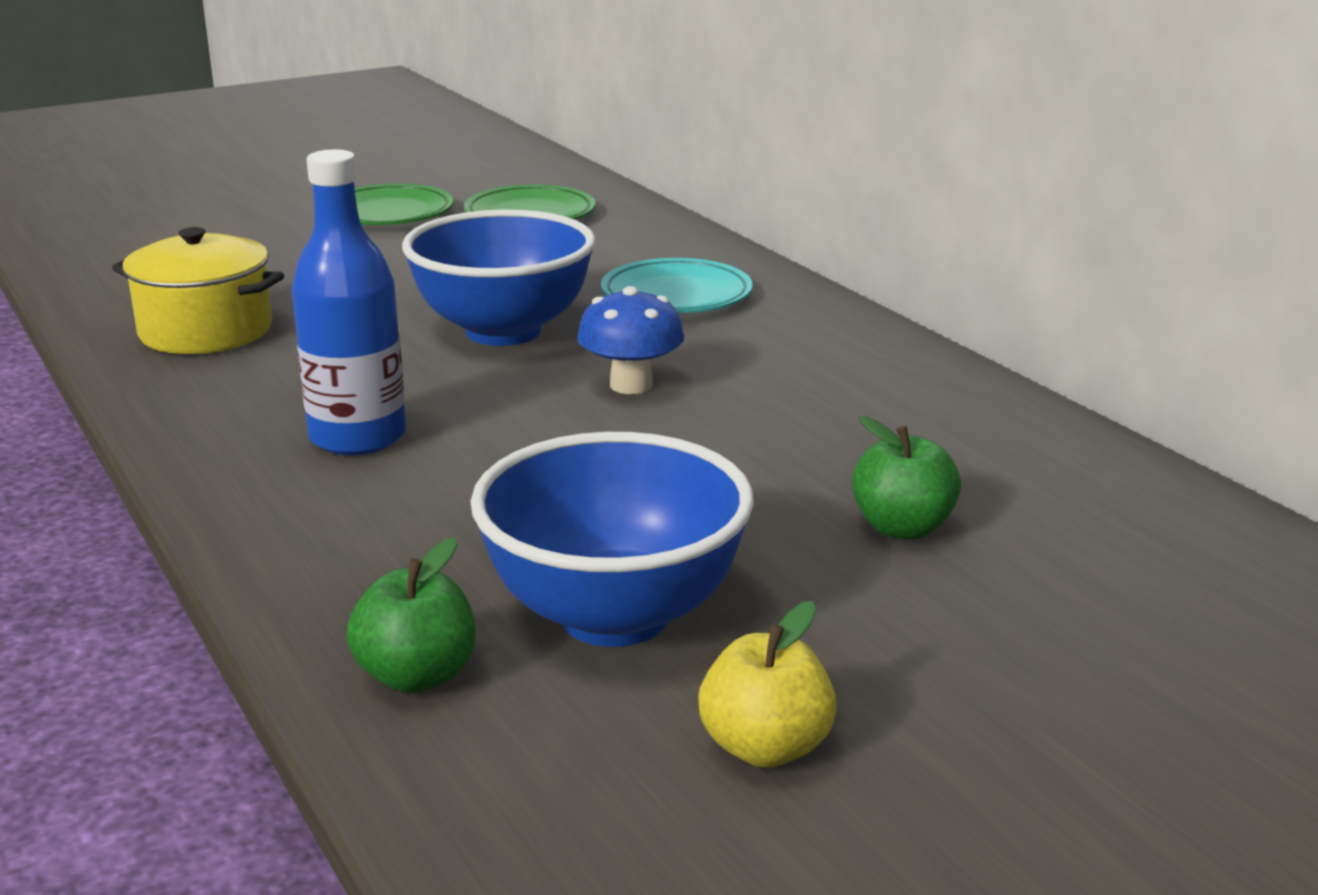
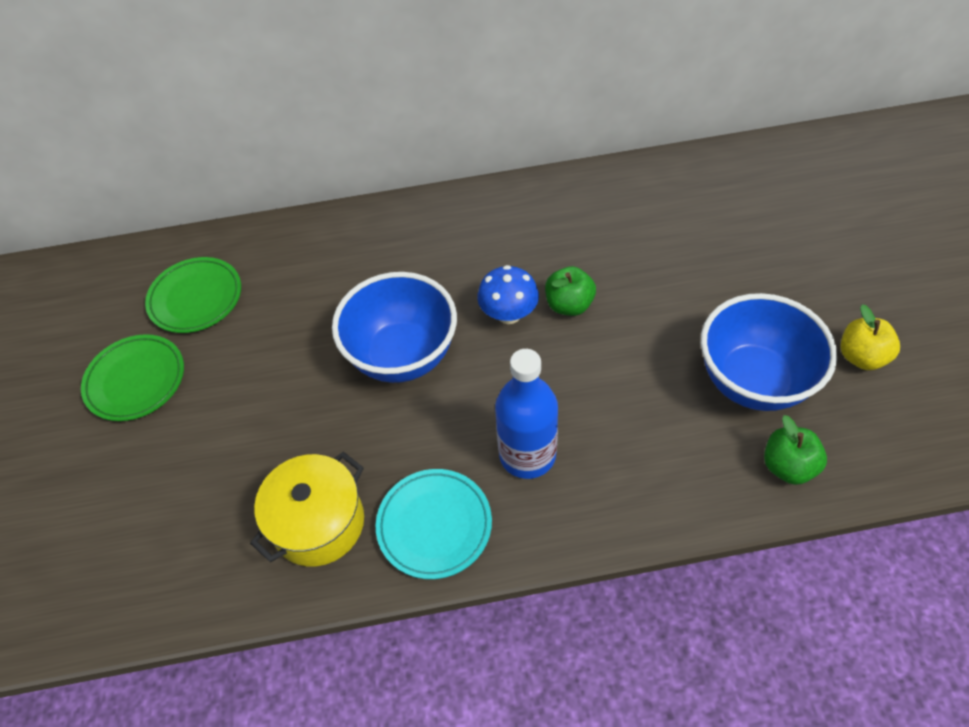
camera: 65 degrees left, 30 degrees up
(676, 295) = (389, 261): turquoise plate -> turquoise plate (434, 525)
(902, 528) = (701, 258): green apple -> green apple (569, 305)

